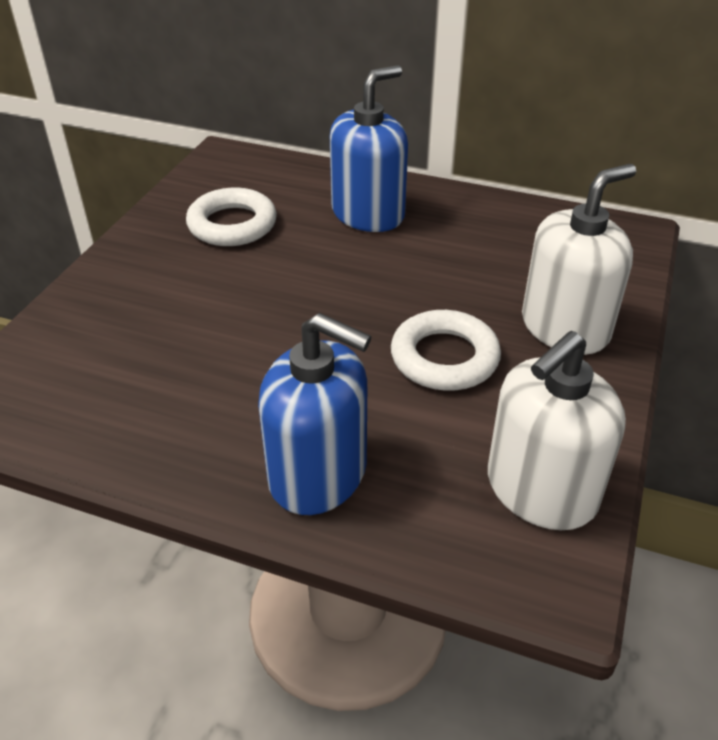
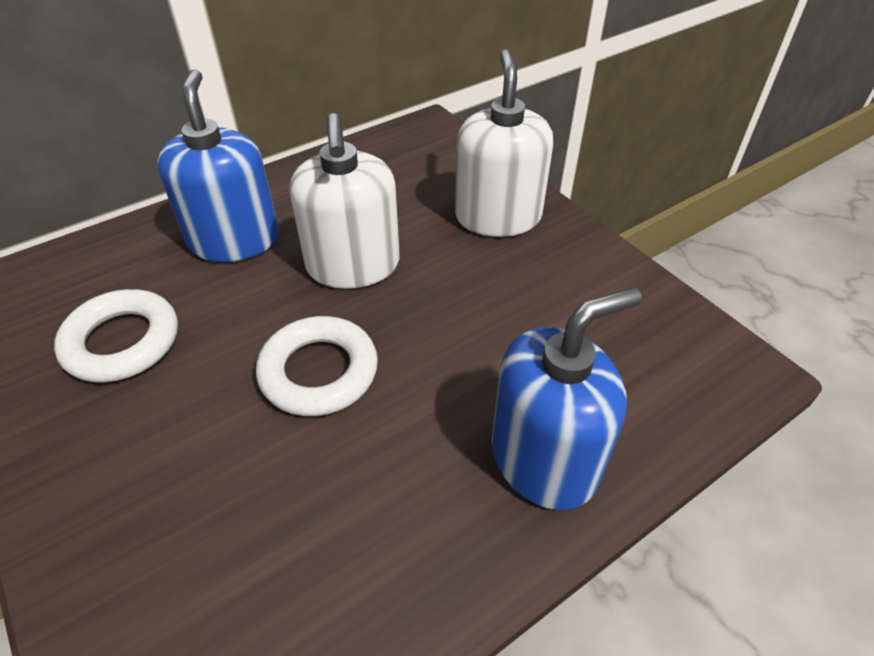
camera: 55 degrees left, 5 degrees up
(444, 358) = (471, 298): white ring -> white ring (319, 372)
(540, 490) = (653, 327): white soap dispenser -> white soap dispenser (353, 265)

